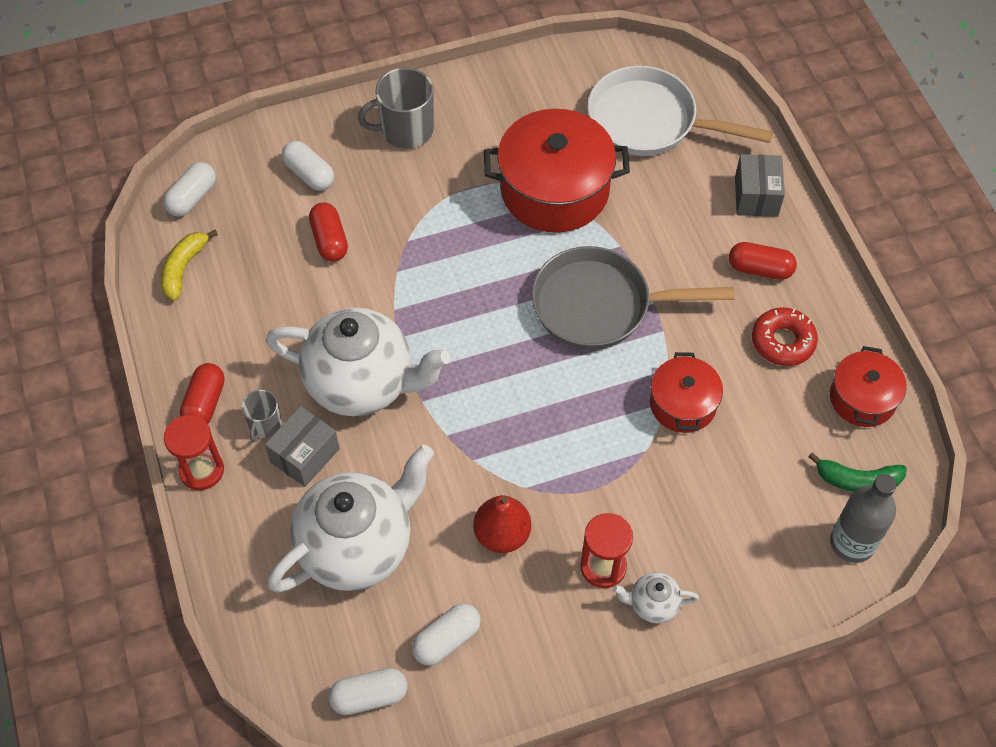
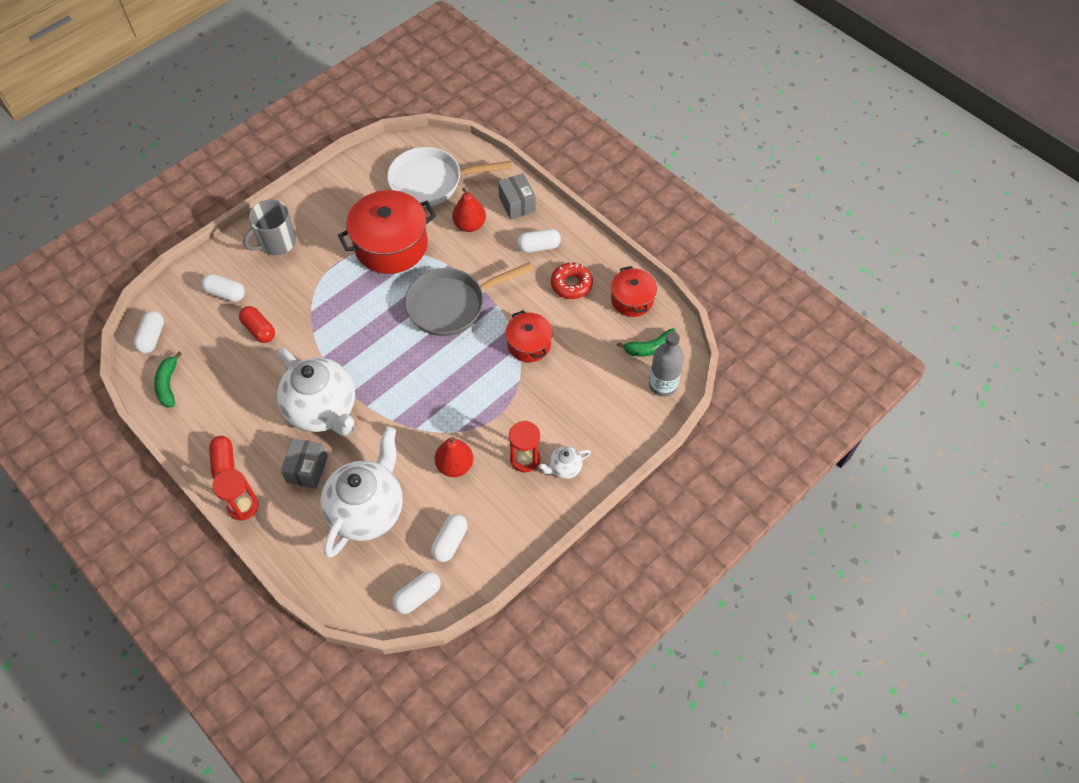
camera: 25 degrees left, 0 degrees up
(184, 268) = (168, 384): yellow banana -> green banana
(264, 424) = (271, 461): grey mug -> none
(362, 383) = (323, 410): white teapot -> white teapot turned 60 degrees clockwise
(675, 201) = (469, 225): none -> red pear
(760, 269) = (538, 246): red capsule -> white capsule

